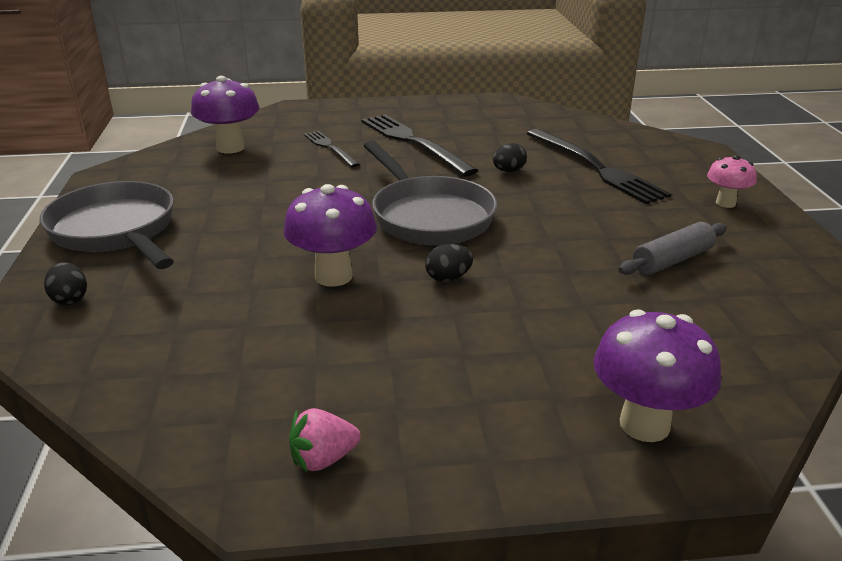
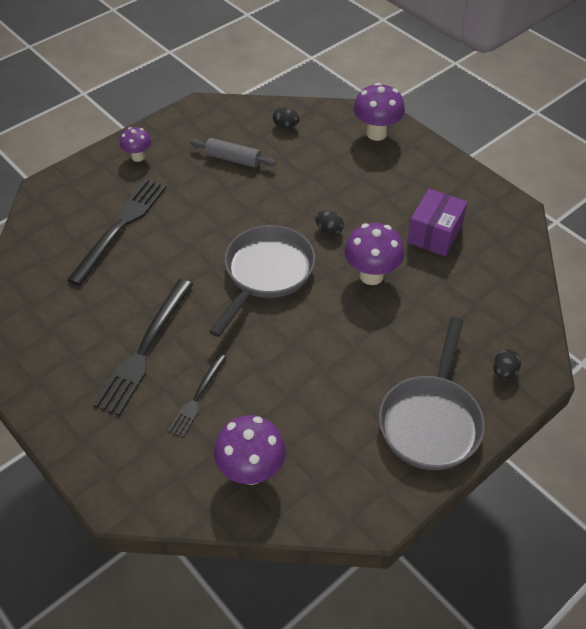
camera: 125 degrees left, 20 degrees up
(323, 459) = (484, 203): pink strawberry -> none
(330, 361) = (434, 234): none -> purple box
(508, 171) = (161, 267): black egg -> black egg (285, 126)
(725, 203) = (138, 157): pink mushroom -> purple mushroom

